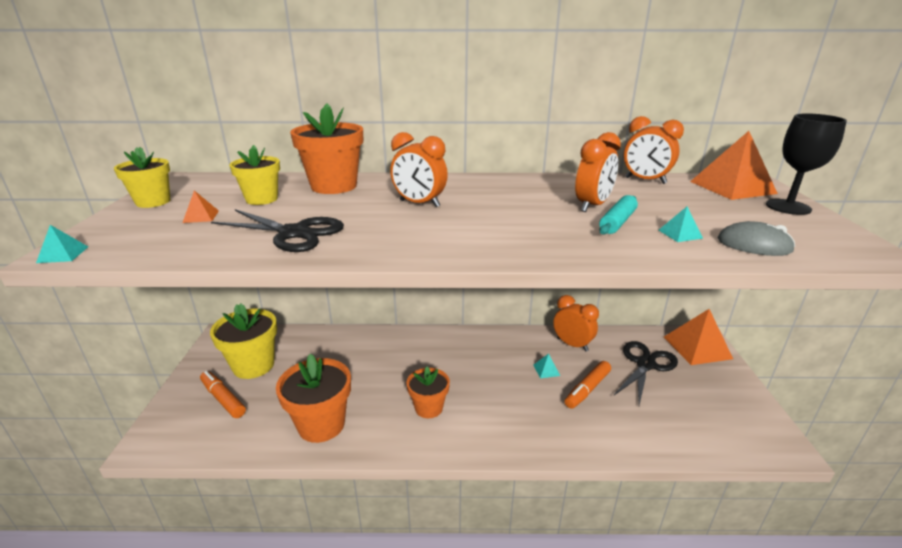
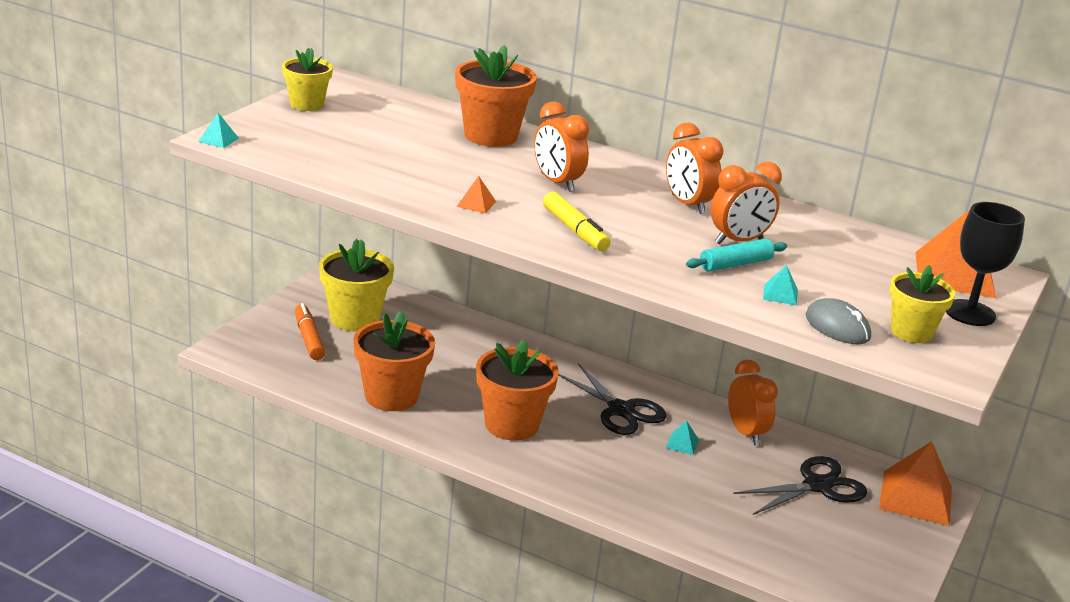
camera: 25 degrees right, 0 degrees up
(201, 216) = (341, 134): orange pyramid -> orange pyramid (476, 204)
(262, 199) = (407, 131): yellow flower pot -> yellow flower pot (911, 332)
(294, 233) = (410, 177): black scissors -> black scissors (620, 410)
(428, 408) = (511, 425): orange flower pot -> orange flower pot, size x1.58
(477, 235) = (575, 230): none -> yellow marker
(587, 389) = (711, 478): orange marker -> none
(645, 180) = (859, 234): orange clock -> orange clock (687, 205)

